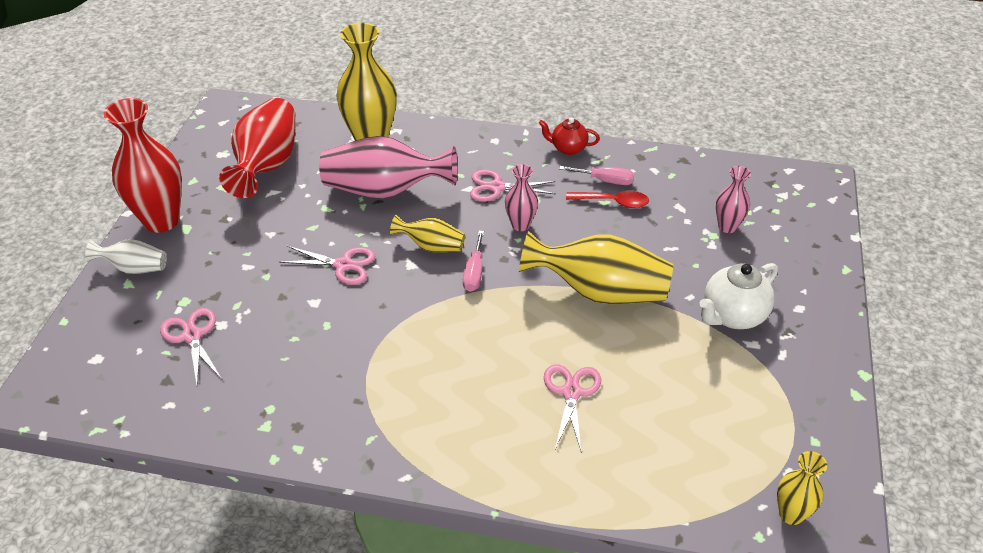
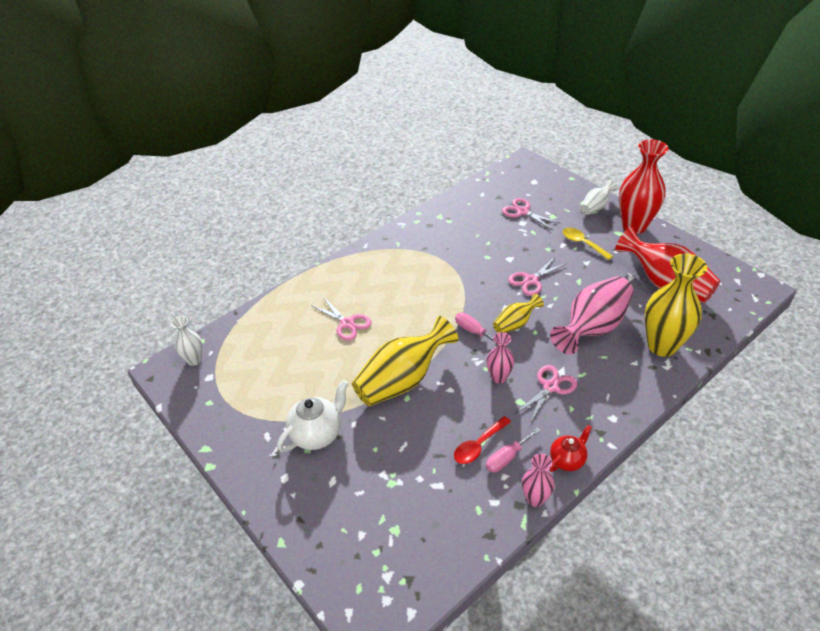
camera: 130 degrees right, 0 degrees up
(192, 336) = (522, 212): pink scissors -> pink scissors turned 150 degrees counterclockwise
(232, 250) = (582, 243): none -> yellow spoon
(727, 227) = (390, 500): pink vase -> pink vase (535, 499)
(732, 316) = (317, 434): white teapot -> white teapot turned 45 degrees clockwise
(791, 514) = (194, 360): yellow vase -> white vase

